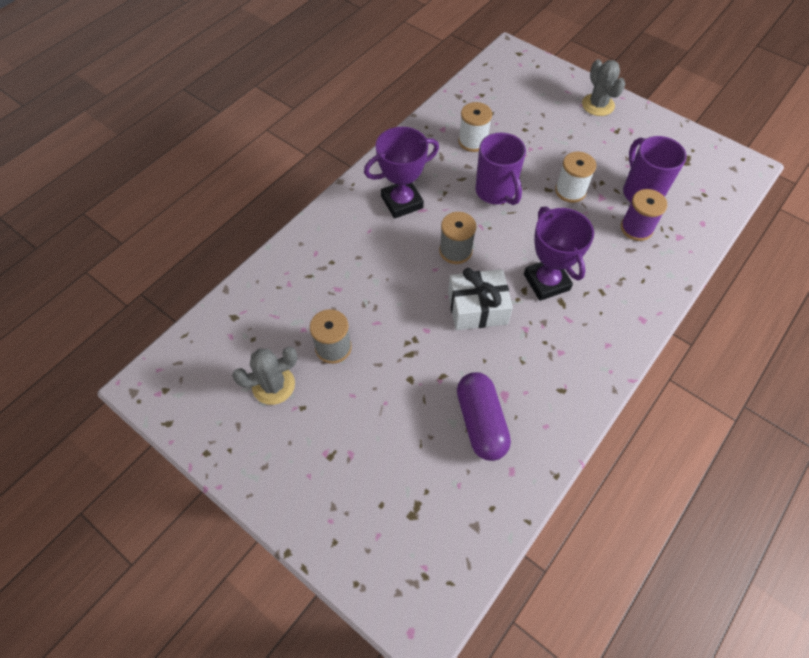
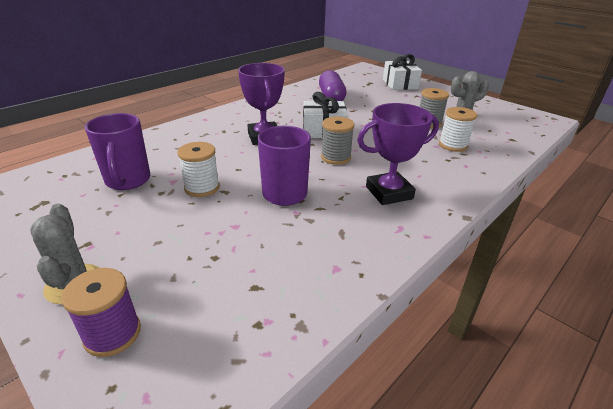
camera: 175 degrees left, 25 degrees down
(353, 513) = (400, 84): none -> white gift
(473, 141) = (295, 246): white spool -> white spool (453, 145)
(636, 228) = (161, 158): purple spool -> purple spool (112, 334)

